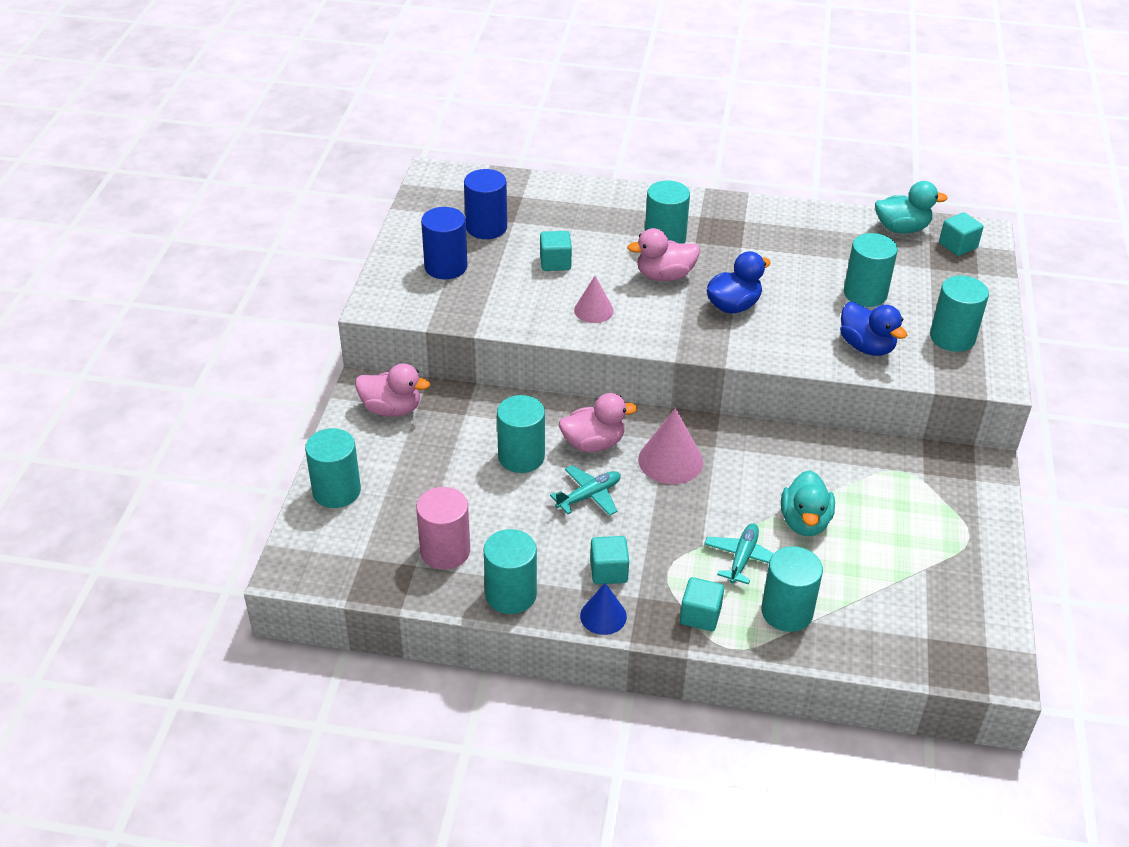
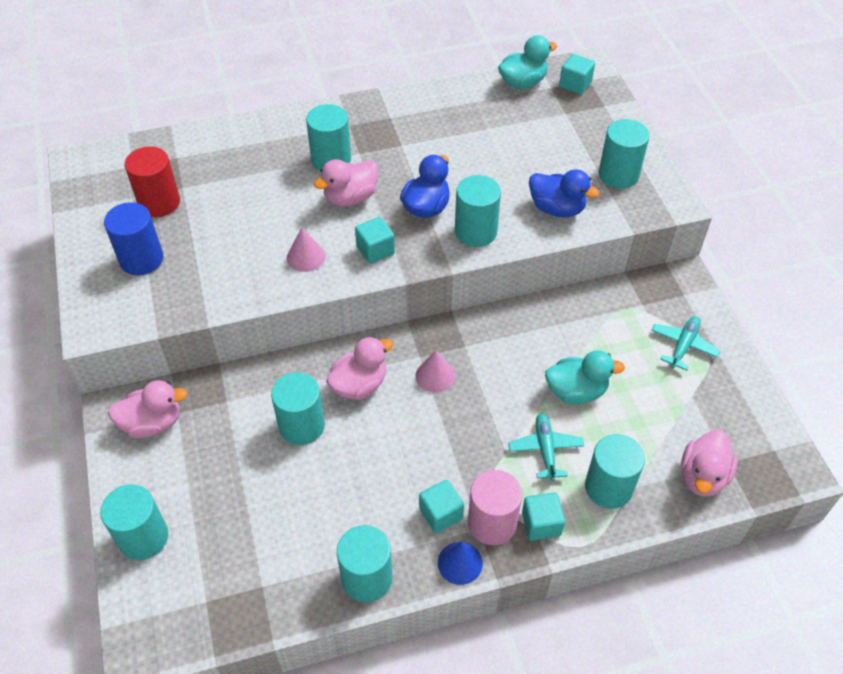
camera: 25 degrees left, 10 degrees up
(445, 551) = (282, 558): pink cylinder -> pink cylinder (492, 523)
(486, 227) = (159, 202): blue cylinder -> red cylinder
(555, 262) = (244, 218): turquoise cube -> turquoise cube (375, 250)
(589, 496) = (383, 442): turquoise plane -> turquoise plane (683, 346)
(670, 460) = (435, 375): pink cone -> pink cone, size x0.64
(804, 522) = (576, 391): turquoise duck -> turquoise duck turned 75 degrees counterclockwise
(865, 294) = (528, 156): turquoise cylinder -> turquoise cylinder (475, 231)
(892, 639) = (702, 476): none -> pink duck

